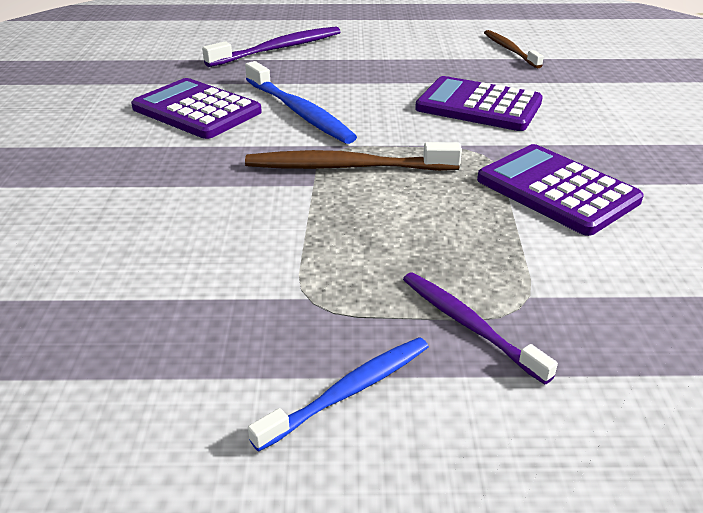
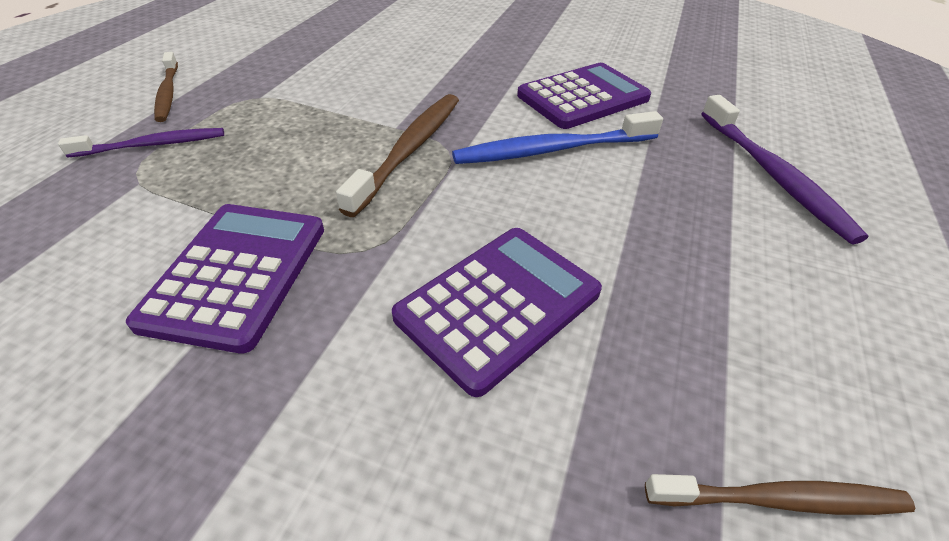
camera: 110 degrees right, 10 degrees up
(349, 391) = (168, 93): blue toothbrush -> brown toothbrush
(556, 190) = (237, 274): purple calculator -> purple calculator turned 60 degrees counterclockwise

